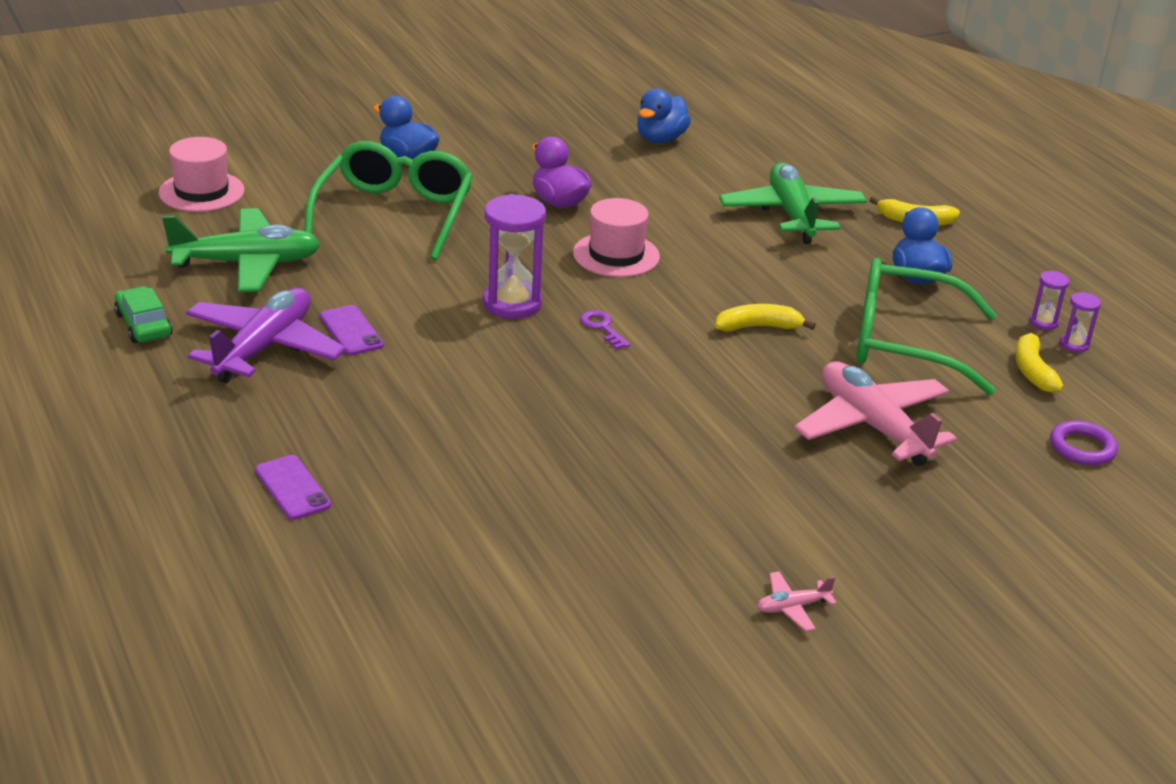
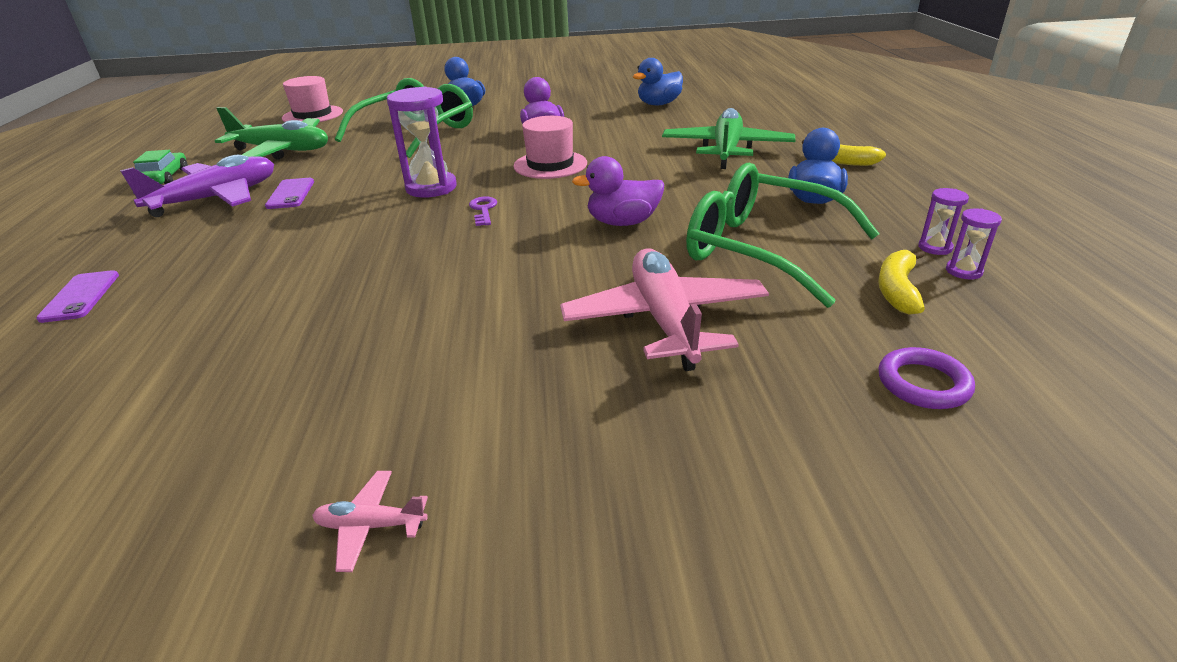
camera: 25 degrees right, 0 degrees up
(758, 327) = (623, 222): yellow banana -> purple duck

